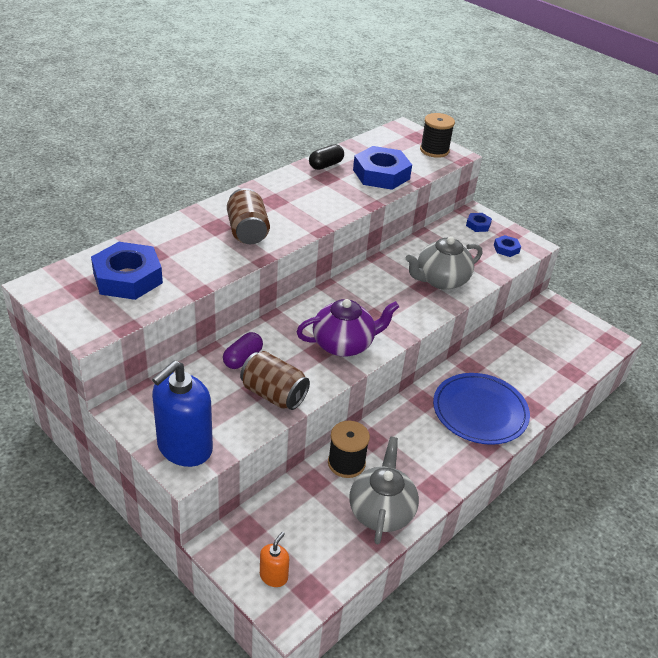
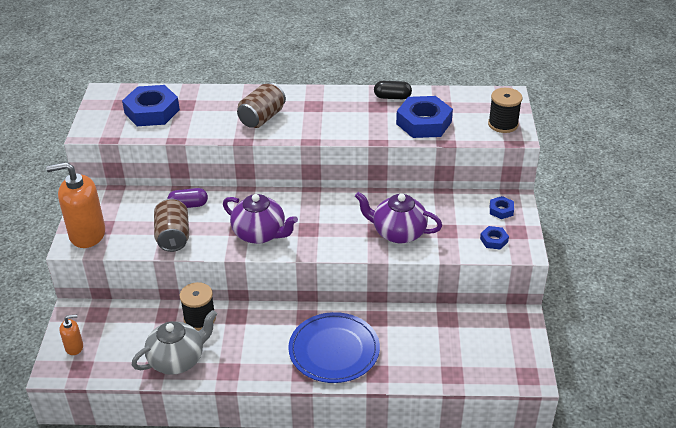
camera: 50 degrees right, 0 degrees up
(184, 447) = (87, 234): blue soap dispenser -> orange soap dispenser
(441, 280) = (398, 233): grey teapot -> purple teapot

